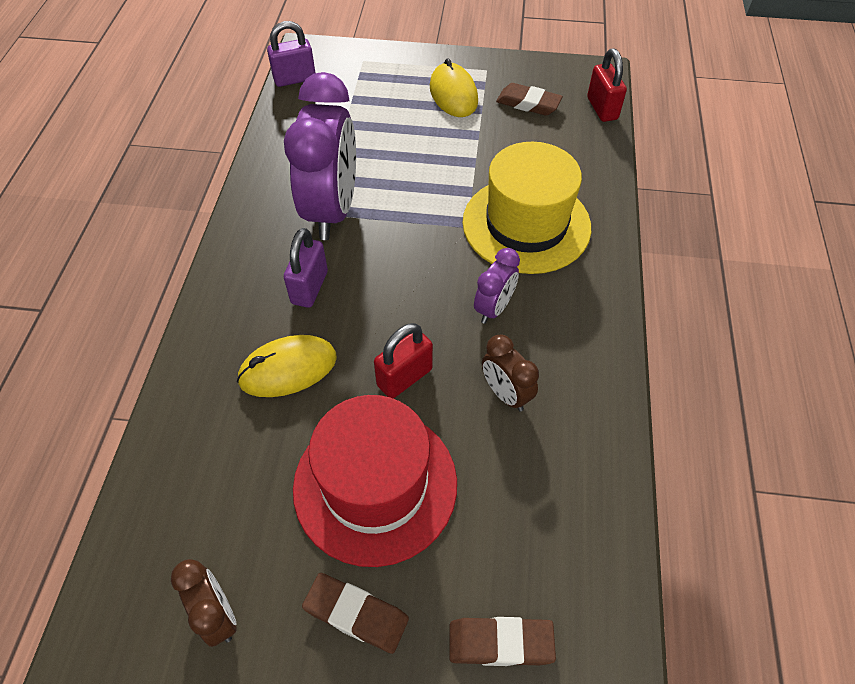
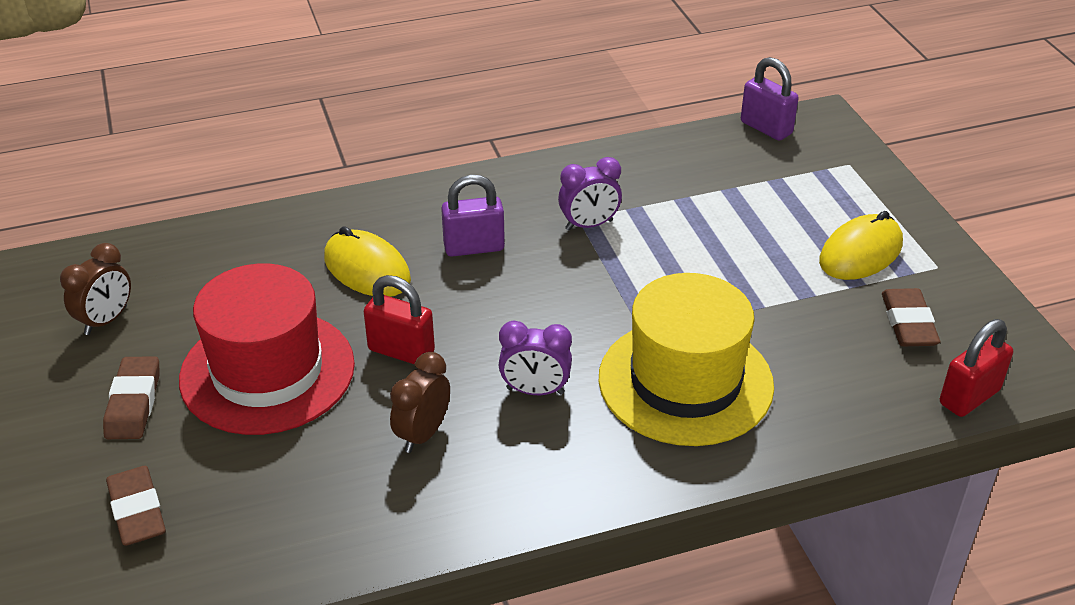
camera: 65 degrees right, 15 degrees down
(332, 210) = (589, 225): purple clock -> purple clock, size x0.48

